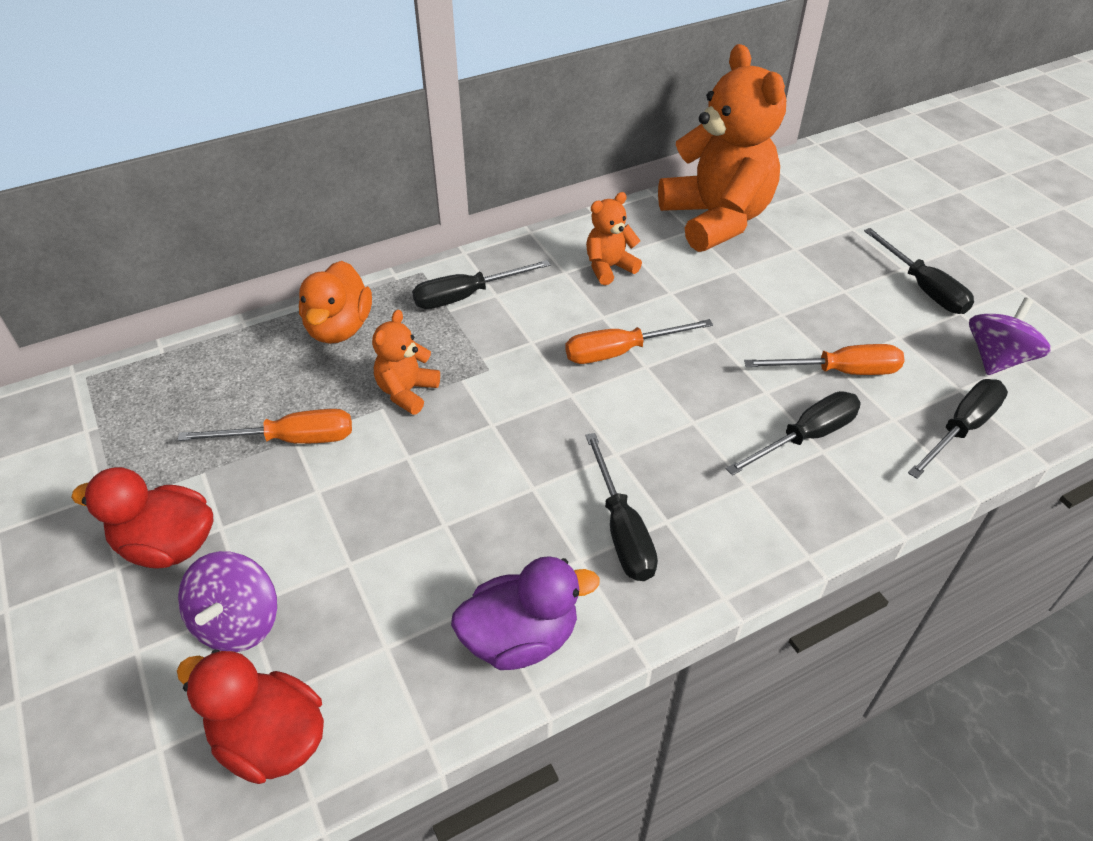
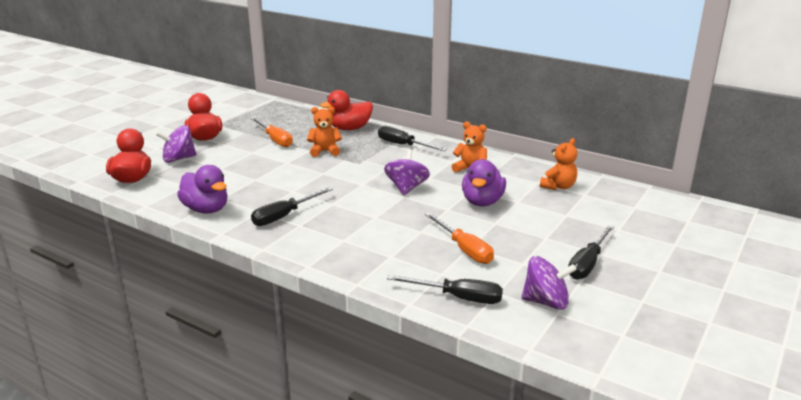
camera: 60 degrees right, 20 degrees down
(339, 328) = (349, 128): orange duck -> red duck
(621, 352) = (406, 188): orange screwdriver -> purple spinning top
(716, 219) = (558, 186): orange teddy bear -> orange teddy bear, size x0.45
(716, 299) = (482, 202): none -> purple duck
(805, 437) = (396, 249): black screwdriver -> none

